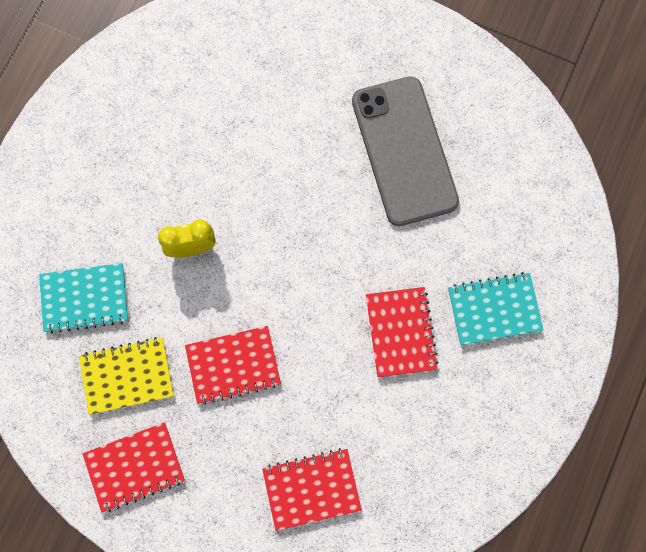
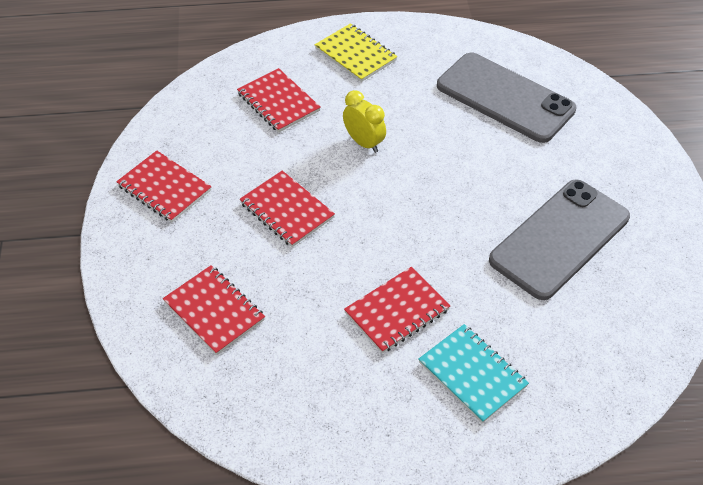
camera: 60 degrees right, 25 degrees down
(84, 298) = (278, 102): turquoise notebook -> red notebook
(127, 376) = (234, 152): yellow notebook -> yellow notebook (355, 54)
(215, 84) = (505, 98): none -> grey phone

